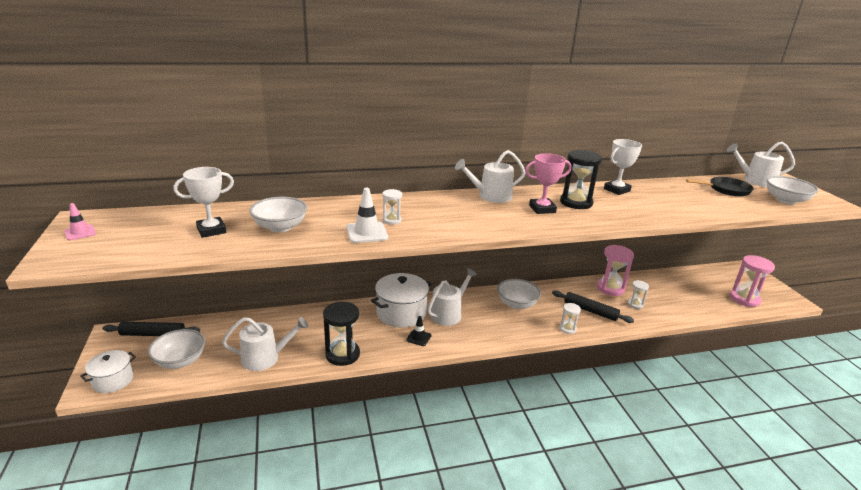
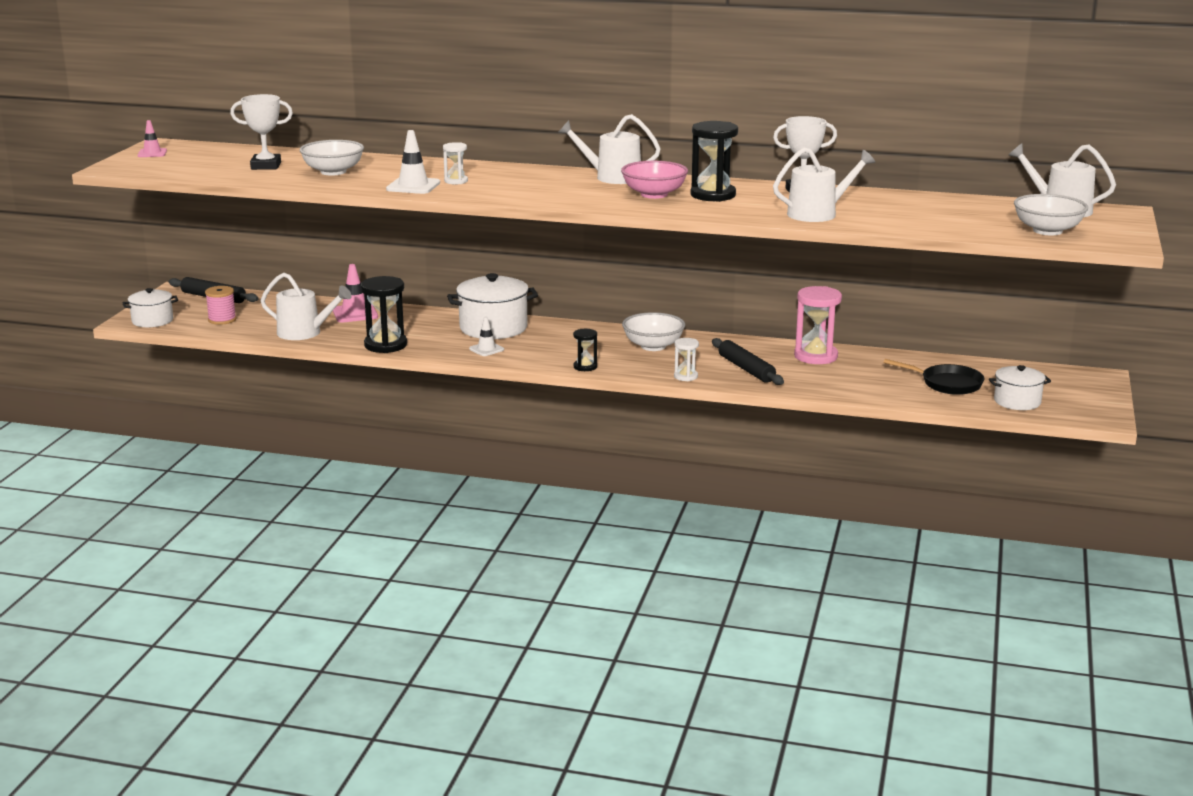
camera: 30 degrees right, 5 degrees down
(180, 361) = (222, 320): white bowl -> pink spool
(288, 324) = (355, 313): none -> pink traffic cone
(418, 338) = (486, 349): black traffic cone -> white traffic cone
(448, 314) = (550, 338): white watering can -> white watering can (817, 214)
(500, 337) = (585, 367): none -> black hourglass
(542, 209) = (654, 194): pink trophy -> pink bowl
(635, 304) = (824, 375): white hourglass -> none
(726, 190) = (979, 211): black pan -> black pan (947, 384)
(744, 299) = (1017, 401): pink hourglass -> white pot

